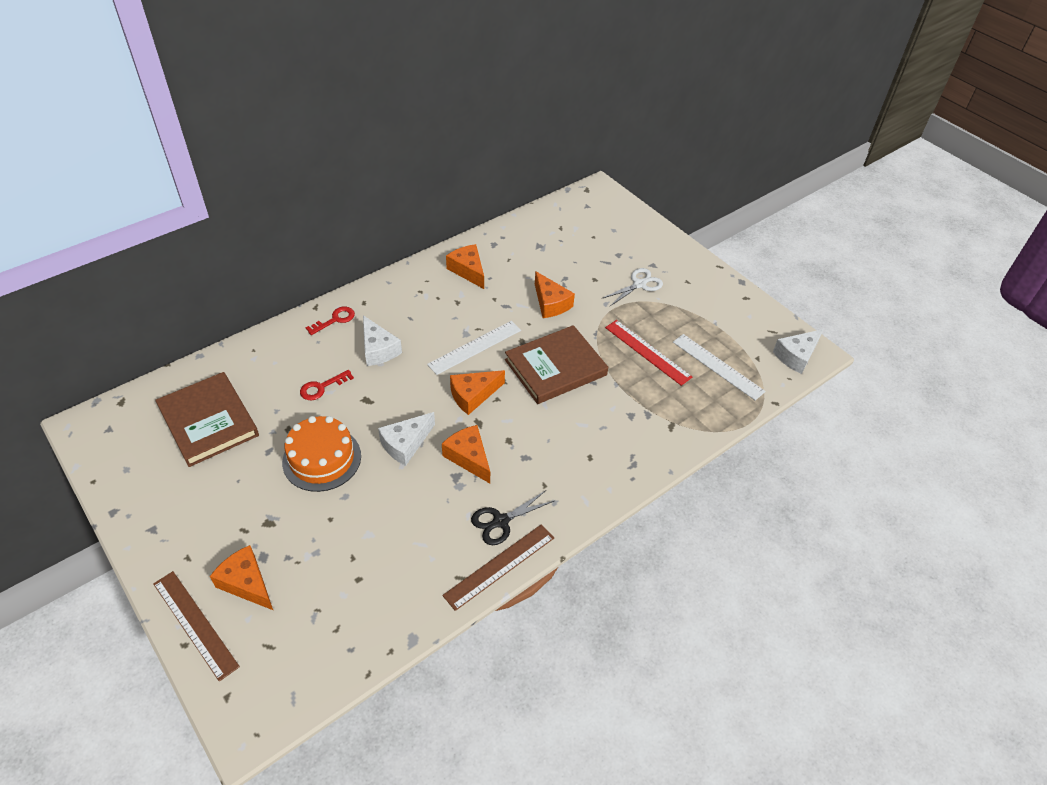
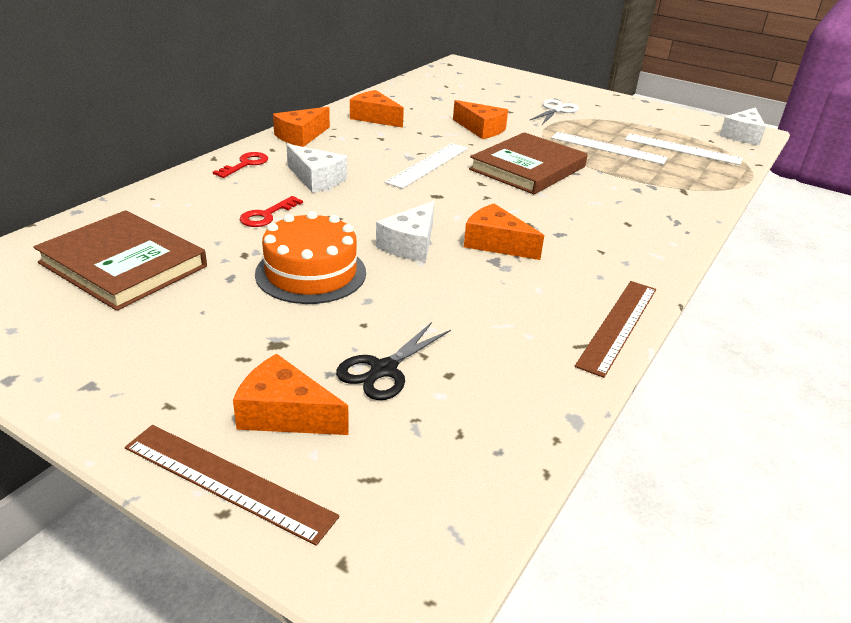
camera: 20 degrees left, 15 degrees down
(473, 395) = (457, 198): orange cheese -> orange cheese (301, 136)
(501, 521) = (582, 288): black scissors -> black scissors (384, 370)
(647, 352) = (608, 148): red ruler -> white ruler

